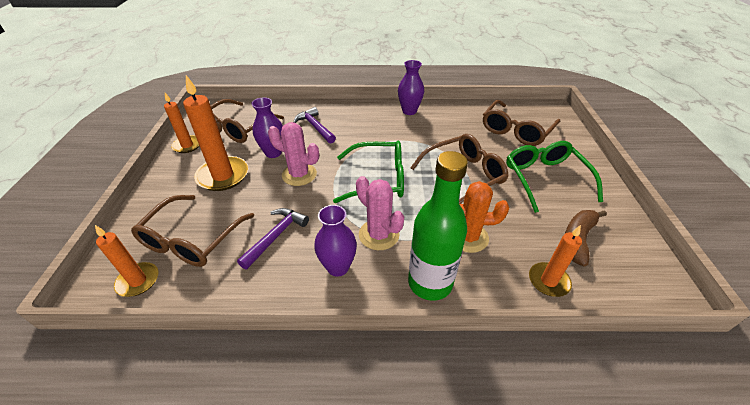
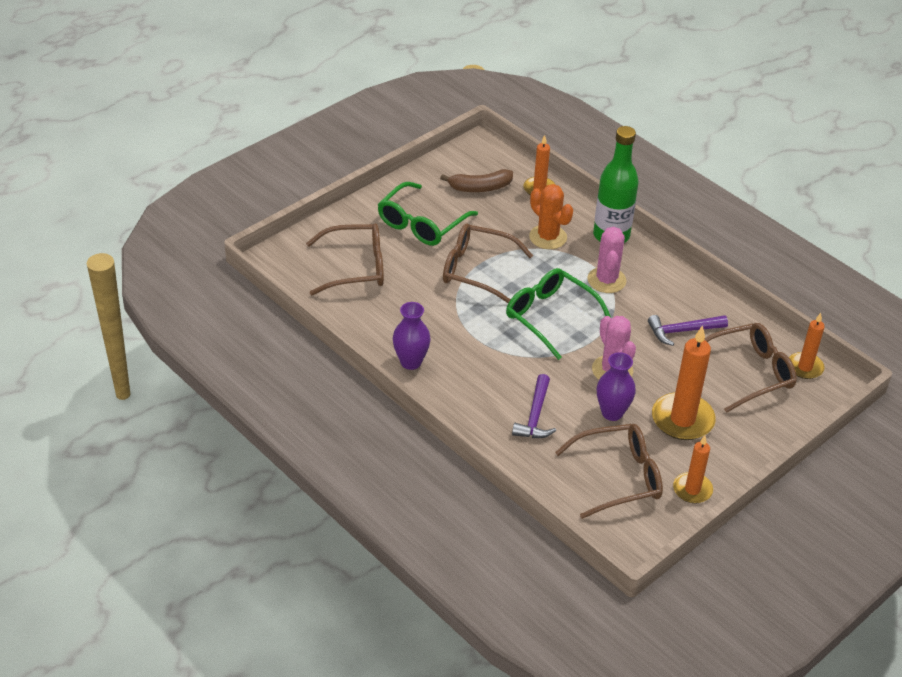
camera: 135 degrees left, 0 degrees up
(338, 267) = (659, 282): purple vase -> none

